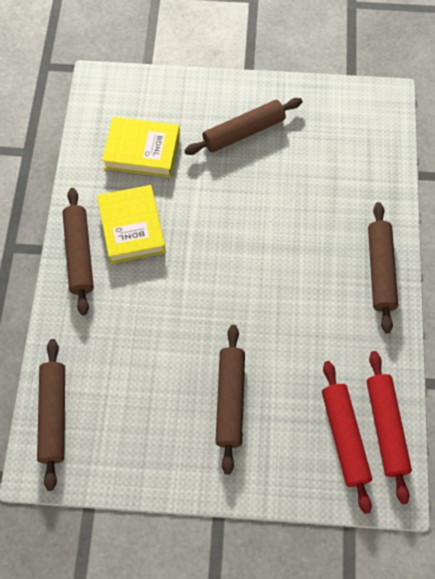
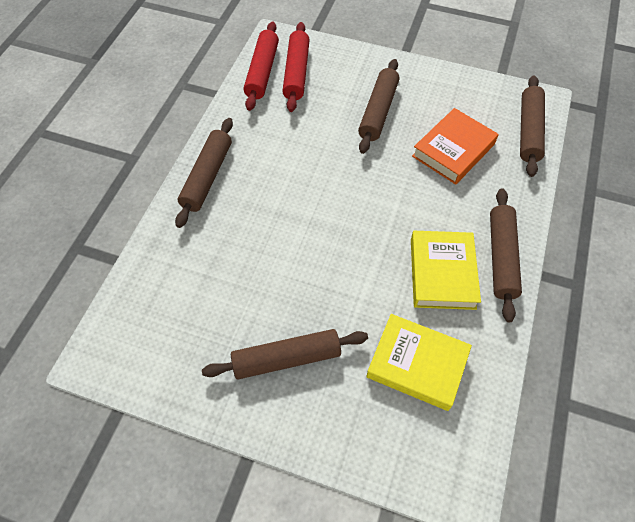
camera: 165 degrees left, 5 degrees down
(137, 366) = (453, 150): none -> orange book

